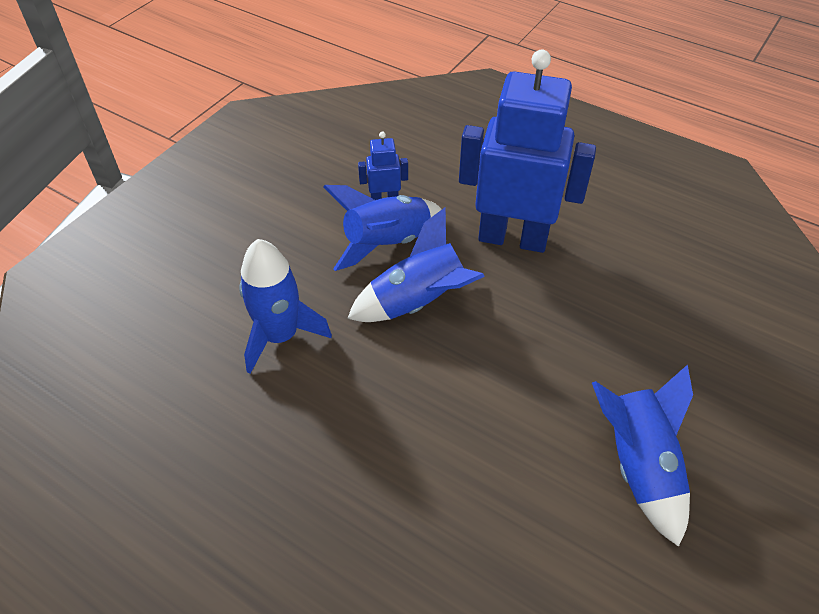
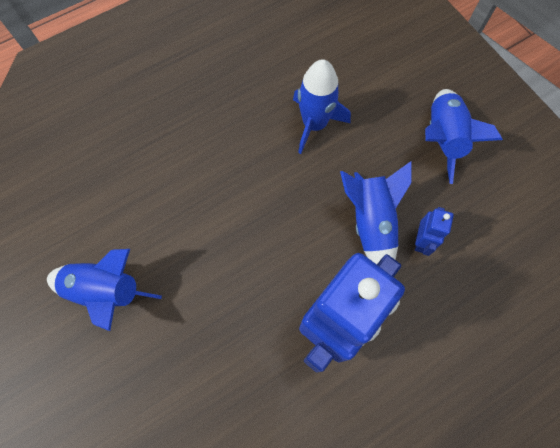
camera: 115 degrees right, 20 degrees up
(418, 303) = (302, 219): blue rocket -> blue rocket (442, 138)

